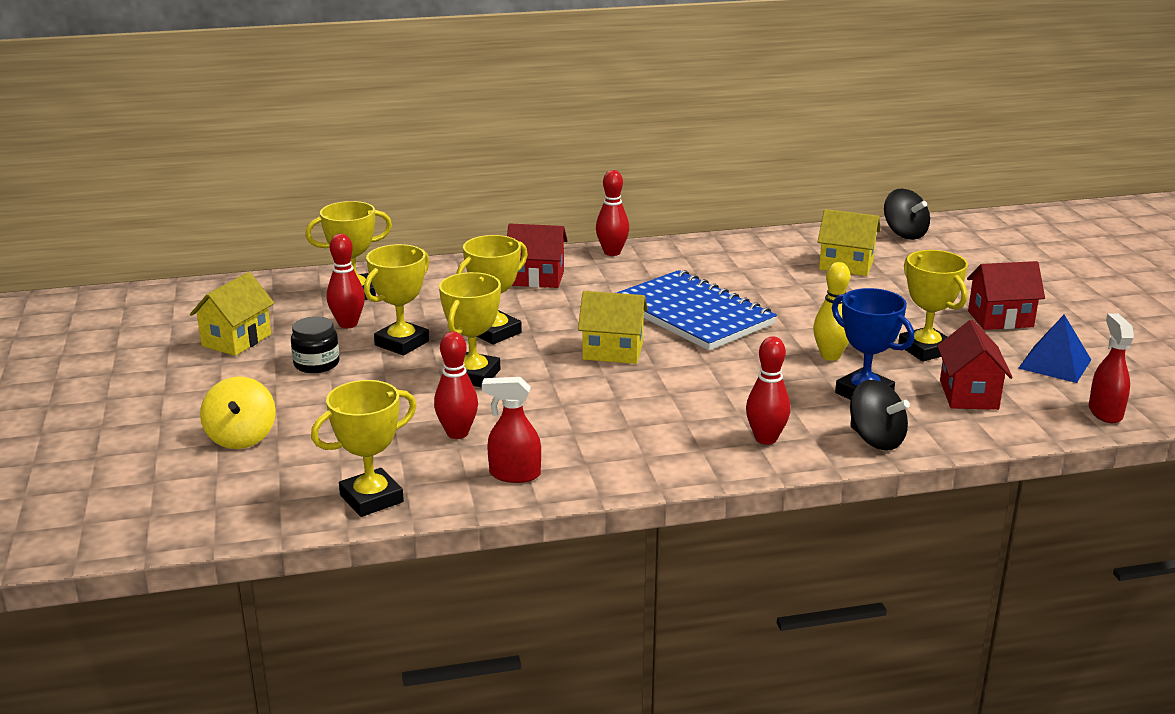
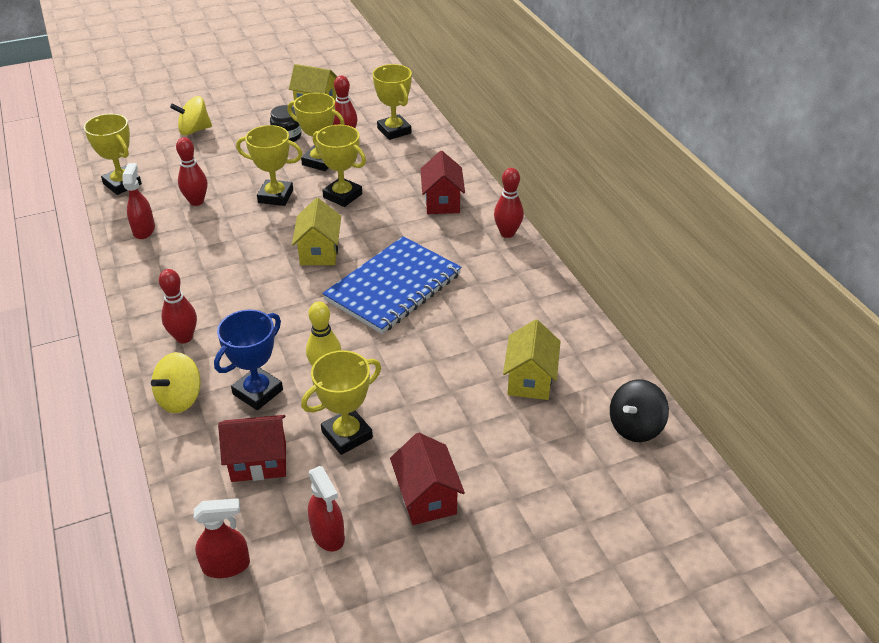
camera: 80 degrees right, 15 degrees up
(876, 440) = (180, 398): black spinning top -> yellow spinning top
(1054, 363) = (328, 535): blue pyramid -> red spray bottle

